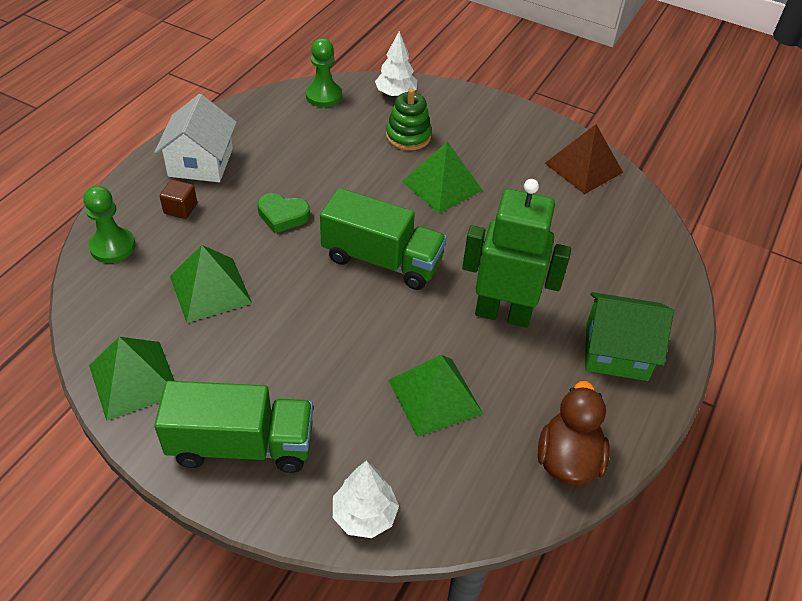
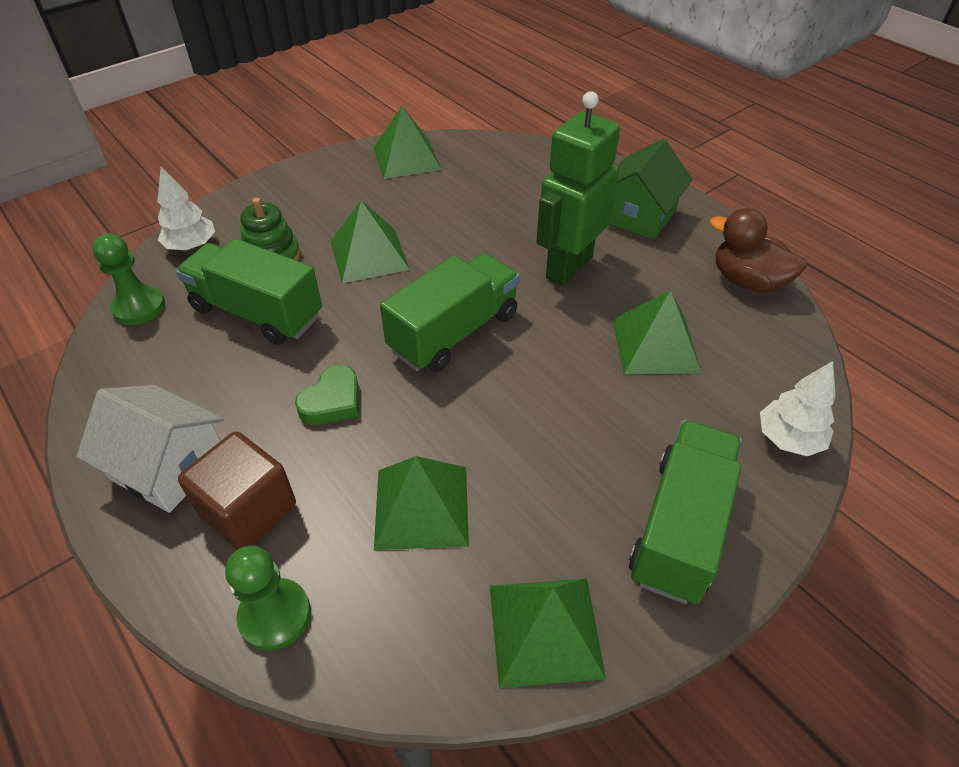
camera: 65 degrees left, 0 degrees up
(180, 209) = (248, 510): brown cube -> brown cube, size x1.84
(347, 150) = (257, 313): none -> green truck
(583, 167) = (406, 158): brown pyramid -> green pyramid

